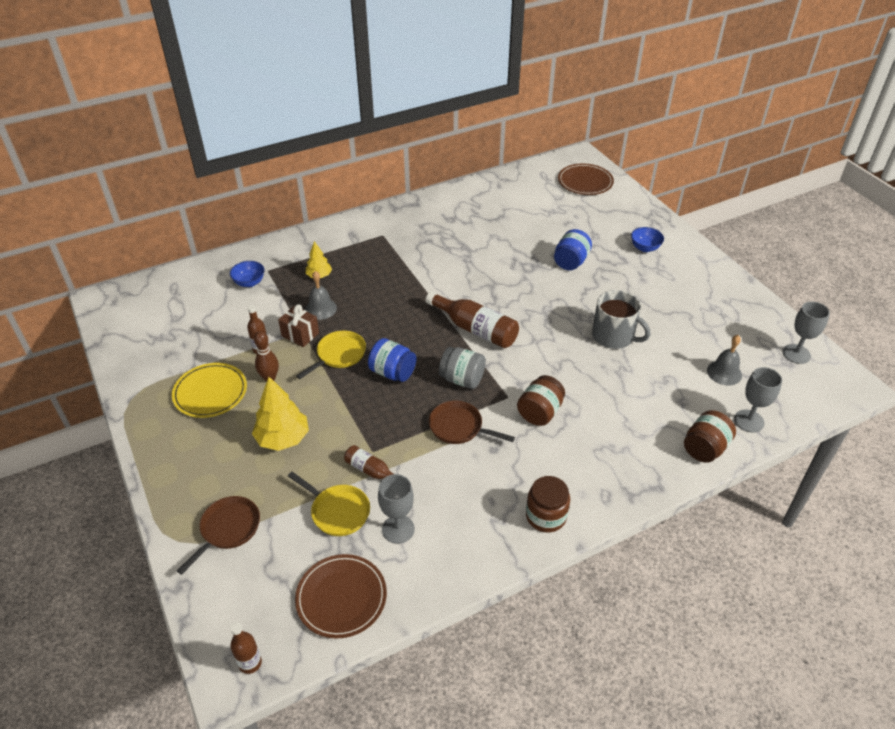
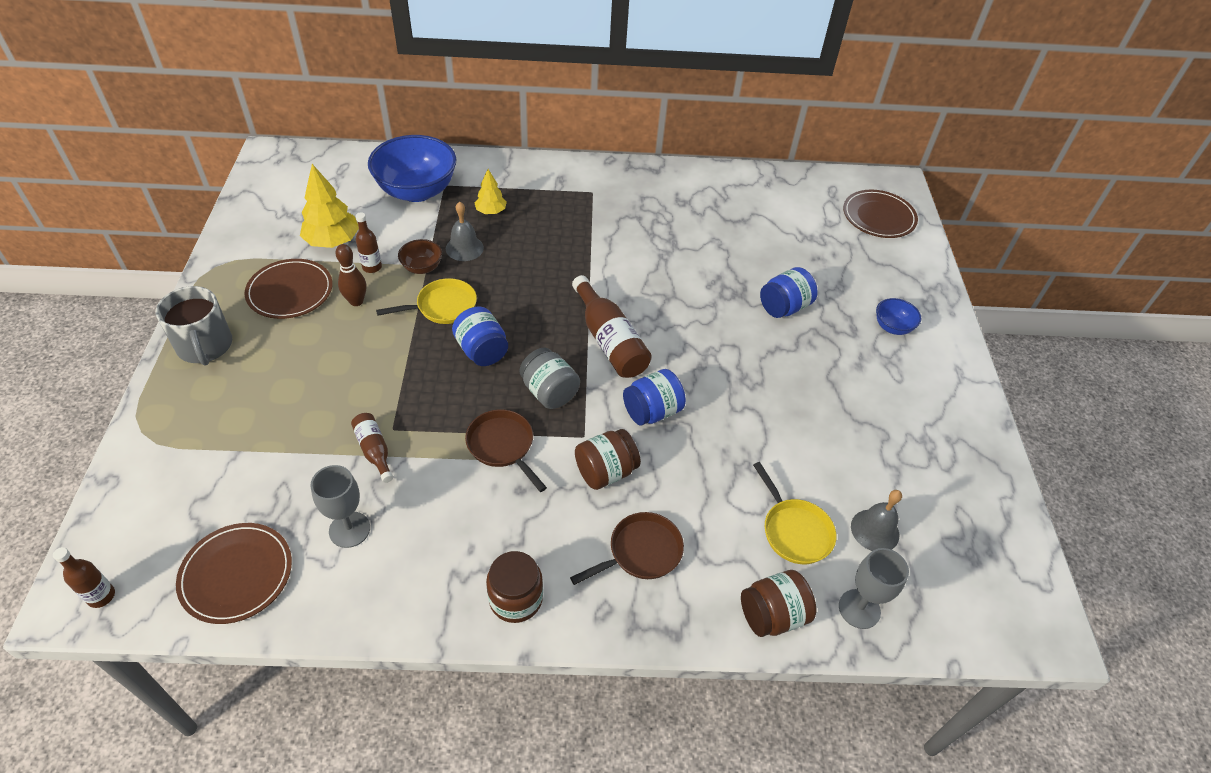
camera: 25 degrees right, 5 degrees up
(210, 392) = (290, 291): yellow plate -> brown plate
(228, 529) = (193, 443): brown pan -> brown pan (641, 552)
(249, 282) = (417, 191): blue bowl -> blue bowl, size x2.14
(283, 438) = (317, 372): yellow tree -> yellow tree (333, 241)
(300, 334) = (422, 267): brown gift -> brown bowl
(337, 511) = (307, 478): yellow pan -> yellow pan (794, 530)
(539, 362) = (652, 411): none -> blue jar
(614, 336) = (767, 420): grey mug -> grey mug (205, 346)
(796, 354) = (996, 551): grey goblet -> none

